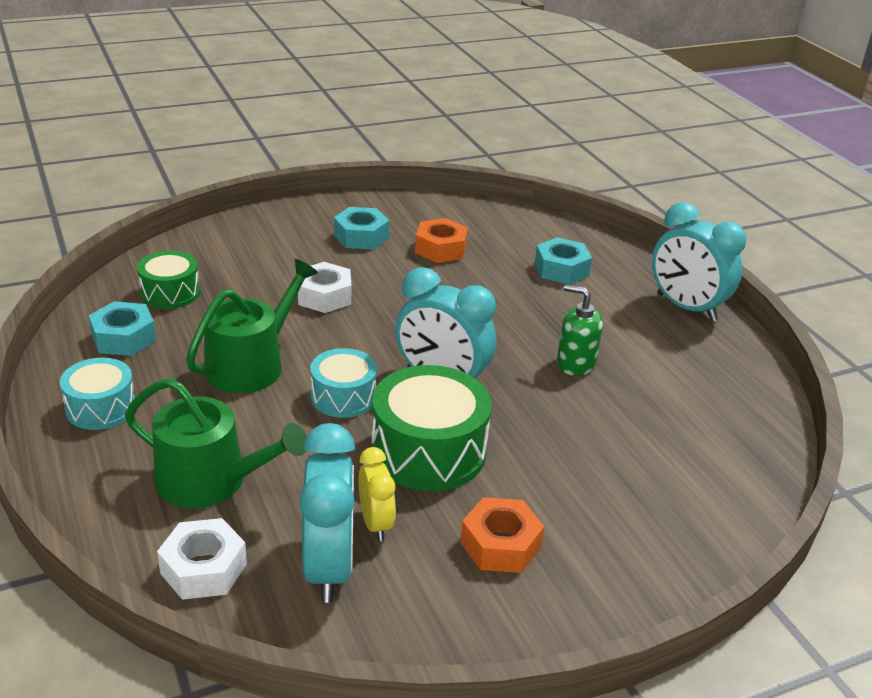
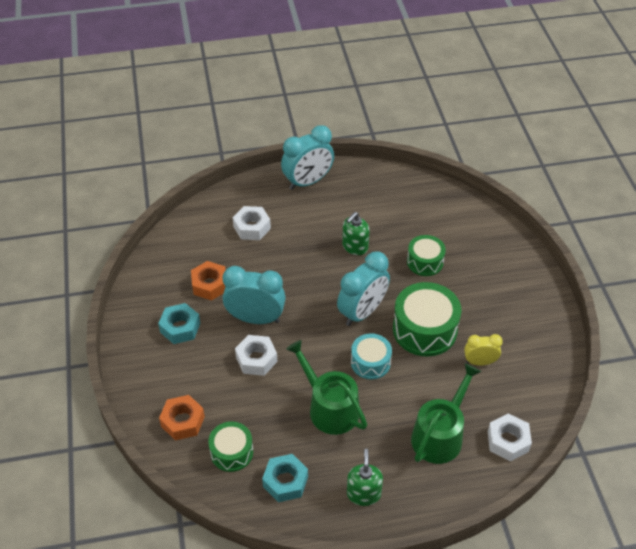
camera: 75 degrees left, 15 degrees up
(101, 408) = (363, 493): turquoise drum -> green soap dispenser
(329, 567) = (509, 386): turquoise clock -> turquoise clock (255, 318)
(500, 545) = (498, 313): orange nut -> orange nut (183, 421)
(561, 269) = (252, 227): turquoise nut -> white nut
(582, 442) = (425, 262): none -> green drum

